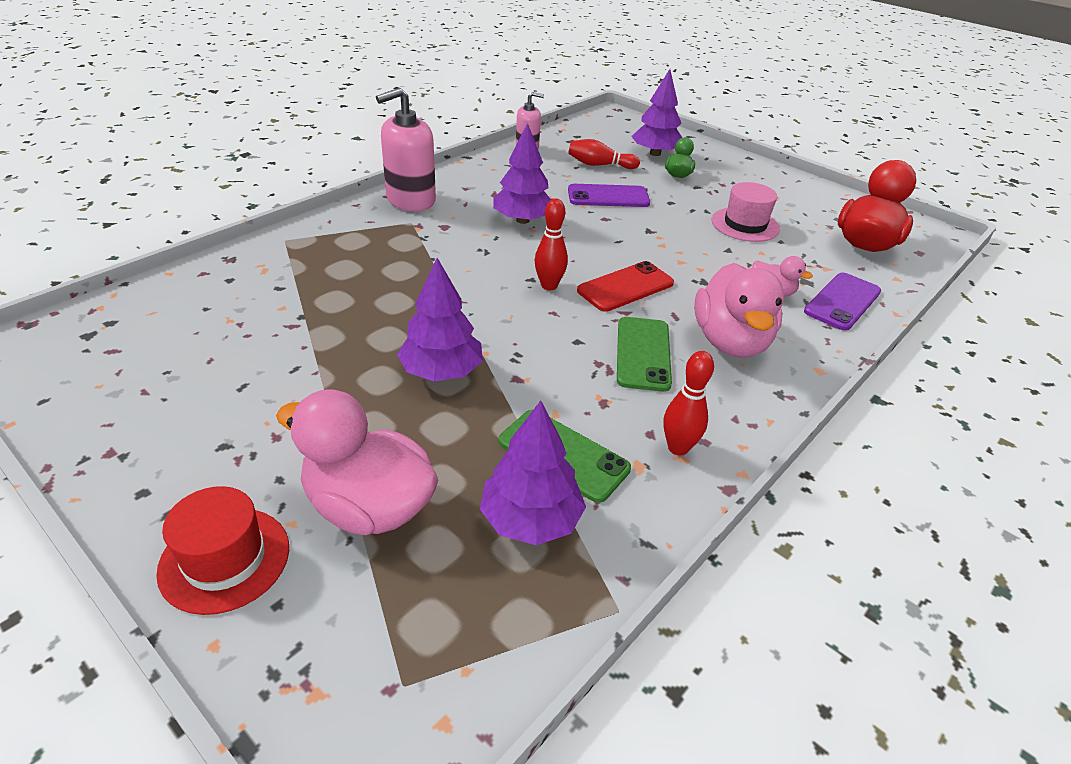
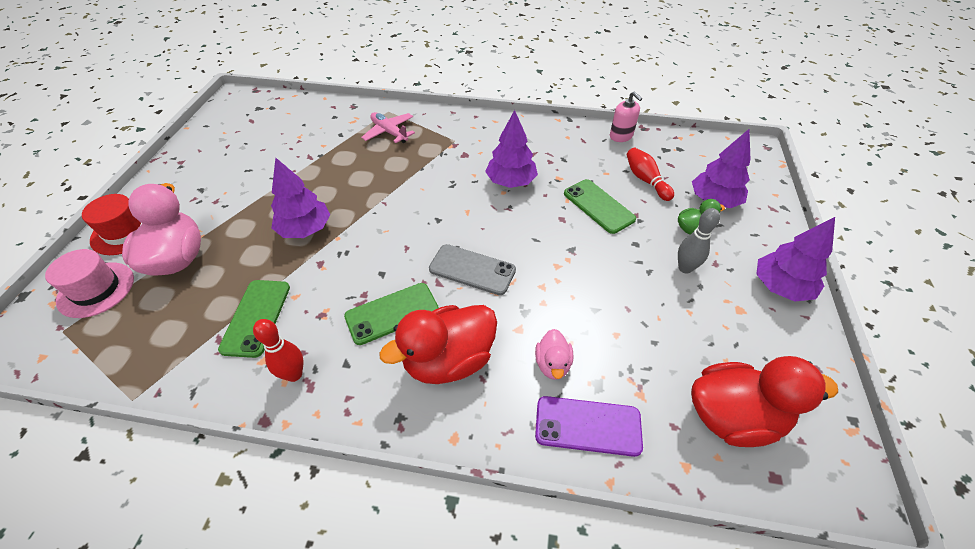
camera: 60 degrees right, 10 degrees up
(331, 254) = (389, 132): none -> pink plane
(410, 200) = (482, 127): pink soap dispenser -> none
(531, 520) = (192, 327): purple tree -> purple tree (780, 287)
(549, 286) = (437, 231): red bowling pin -> none
(608, 196) = (598, 206): purple phone -> green phone
(625, 287) = (472, 270): red phone -> grey phone
(716, 196) = (685, 268): none -> grey bowling pin
(730, 342) = (448, 360): pink duck -> red duck
(745, 225) = (655, 306): pink hat -> pink hat (96, 289)

